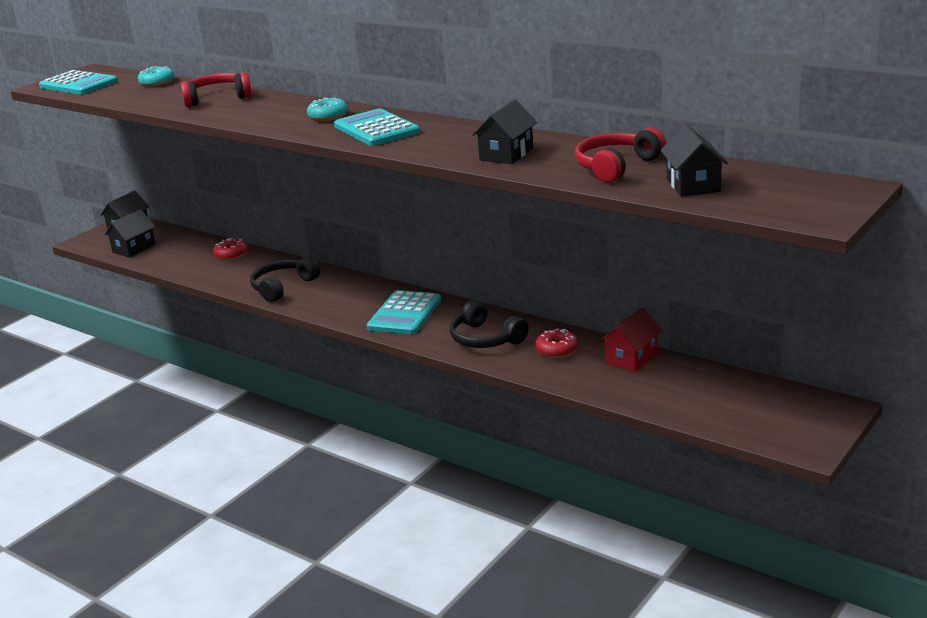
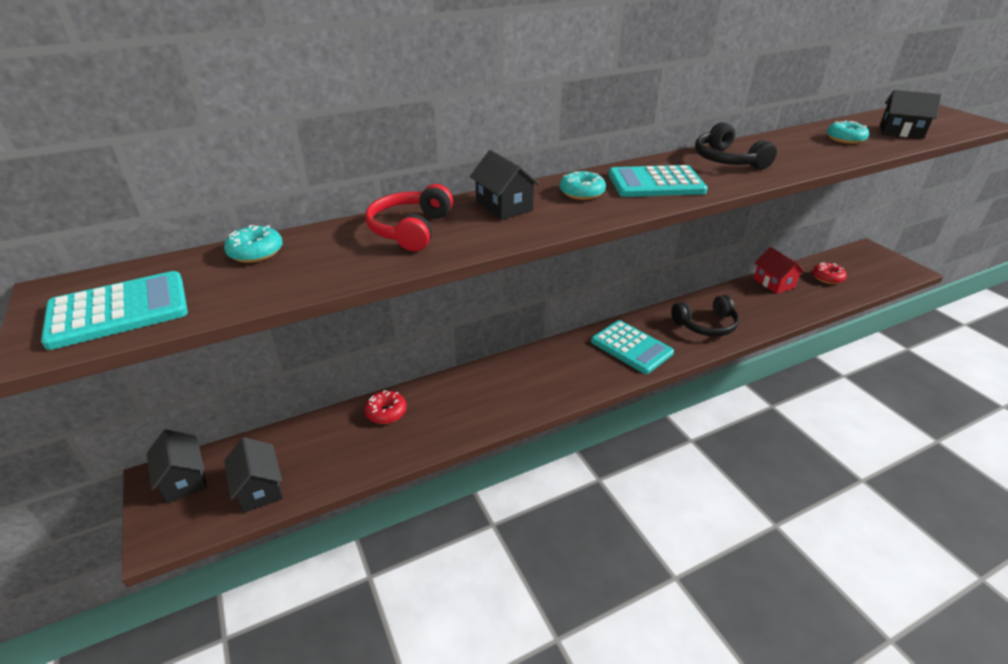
camera: 65 degrees left, 10 degrees up
(283, 287) = (508, 398): black headphones -> black headphones (727, 160)
(506, 154) = (784, 158): black house -> black house (504, 206)
(557, 350) = (745, 304): red donut -> red donut (827, 278)
(616, 166) = (845, 139): red headphones -> turquoise donut

